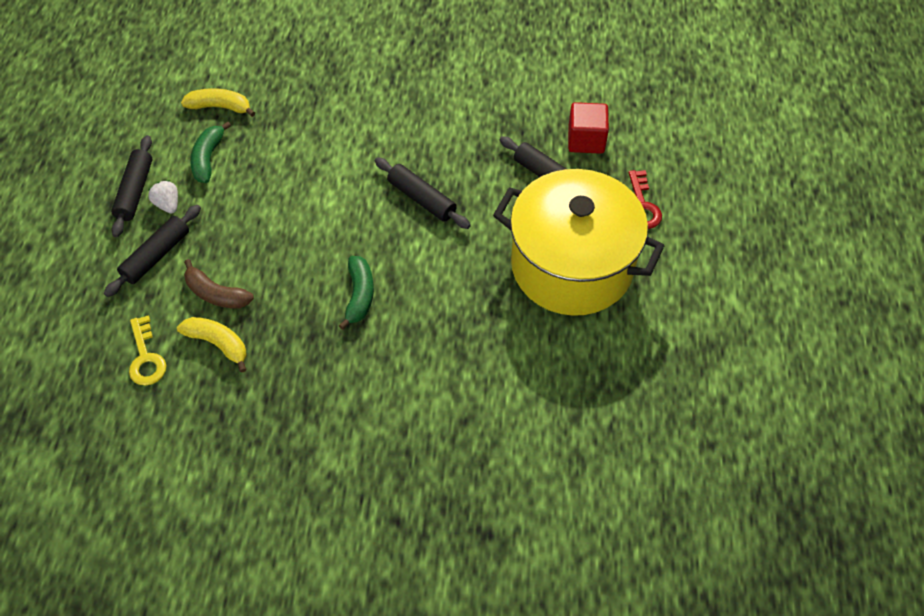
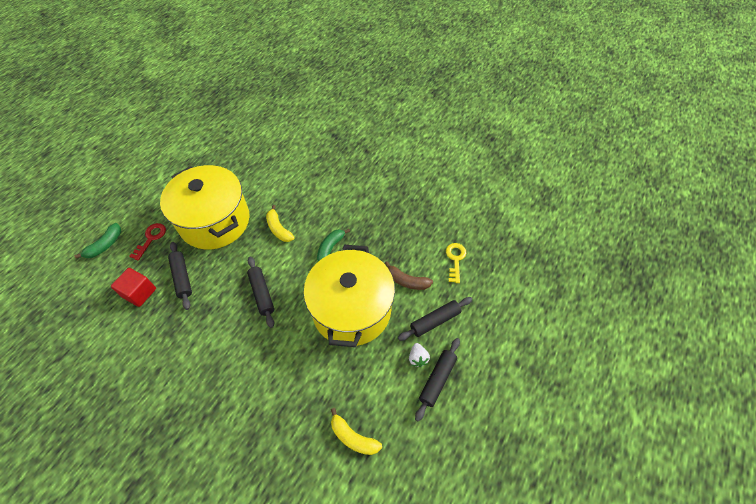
camera: 155 degrees left, 0 degrees up
(208, 158) = (379, 387): green banana -> green banana (105, 245)
(216, 294) = (407, 281): brown banana -> brown banana turned 150 degrees clockwise
(218, 344) = (415, 252): yellow banana -> yellow banana (278, 229)
(283, 226) = (351, 310): none -> yellow pot

